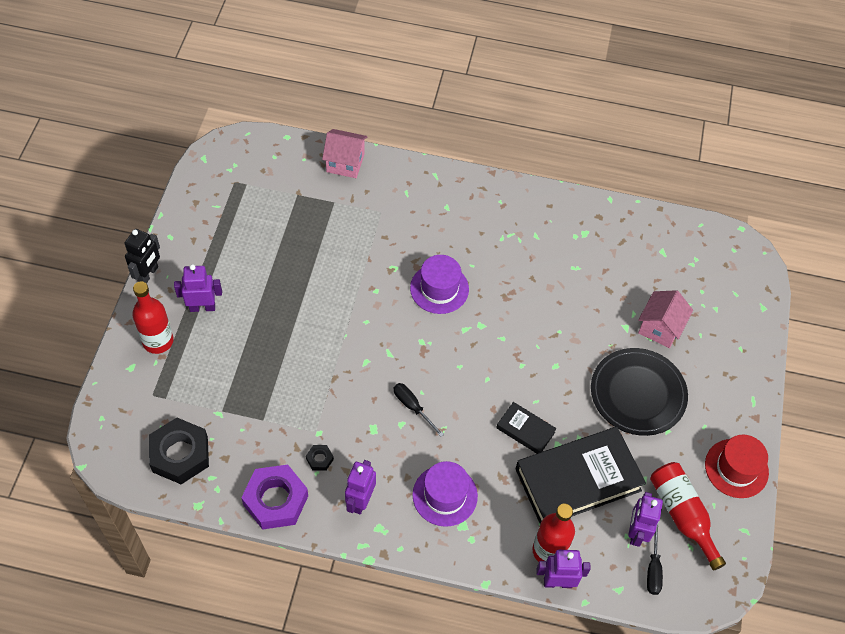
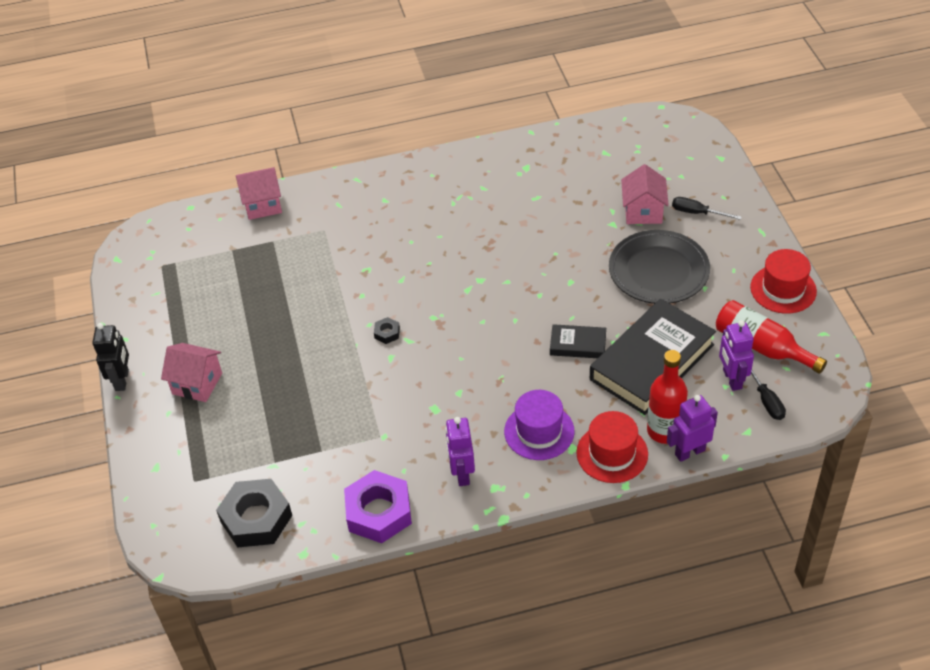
camera: 20 degrees left, 10 degrees down
(158, 341) = (169, 432): red bottle -> none
(202, 307) = (197, 383): purple robot -> pink house
(319, 459) = (399, 457): black nut -> black nut (387, 333)
(412, 407) = (460, 374): black screwdriver -> black screwdriver (697, 213)
(439, 288) = (421, 267): purple hat -> none
(492, 548) = (612, 453): none -> red hat

